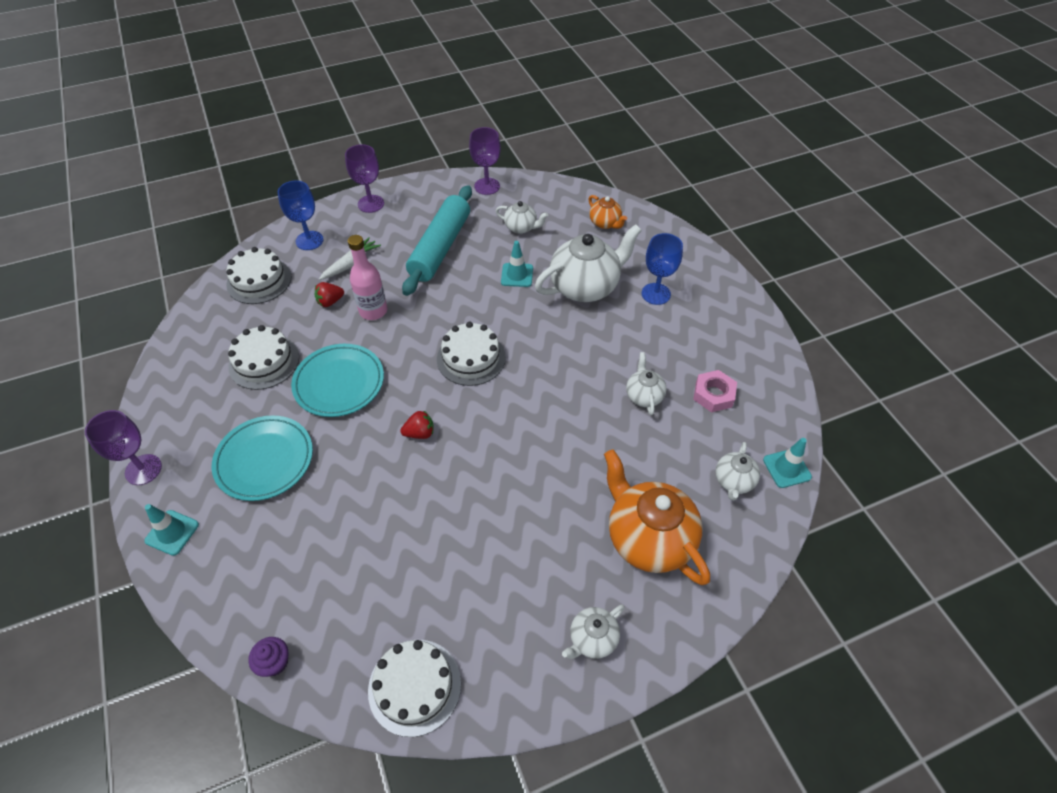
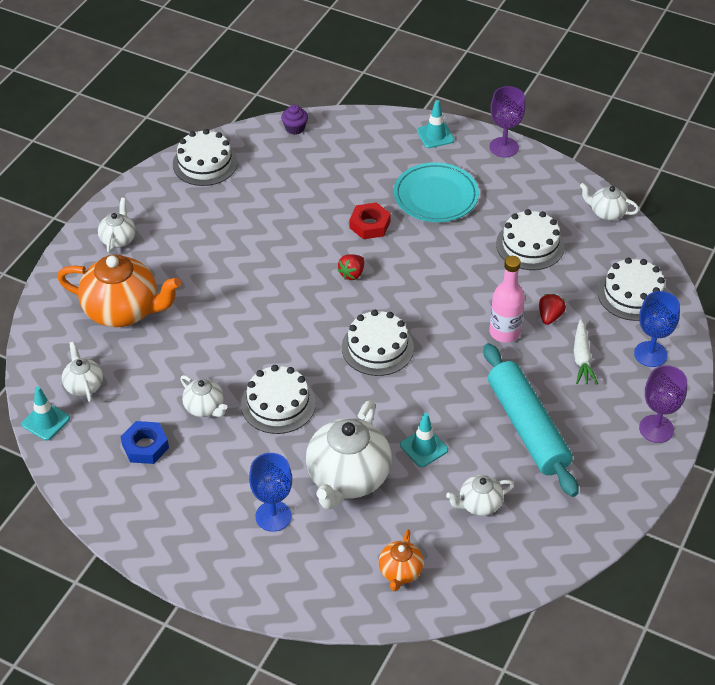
camera: 140 degrees right, 5 degrees down
(175, 348) = (606, 213): none -> white teapot
(339, 383) = (454, 267): turquoise plate -> none
(351, 472) = (369, 225): none -> red nut
(487, 186) = (575, 534): purple goblet -> none
(585, 363) = (278, 404): none -> white cake
(605, 223) = (400, 572): orange teapot -> orange teapot turned 90 degrees counterclockwise
(713, 394) = (145, 446): pink nut -> blue nut

